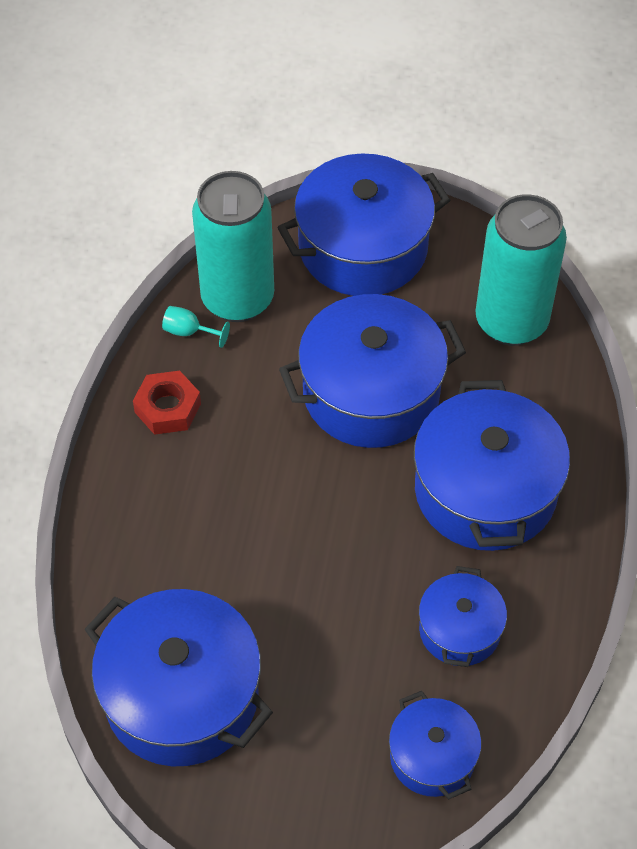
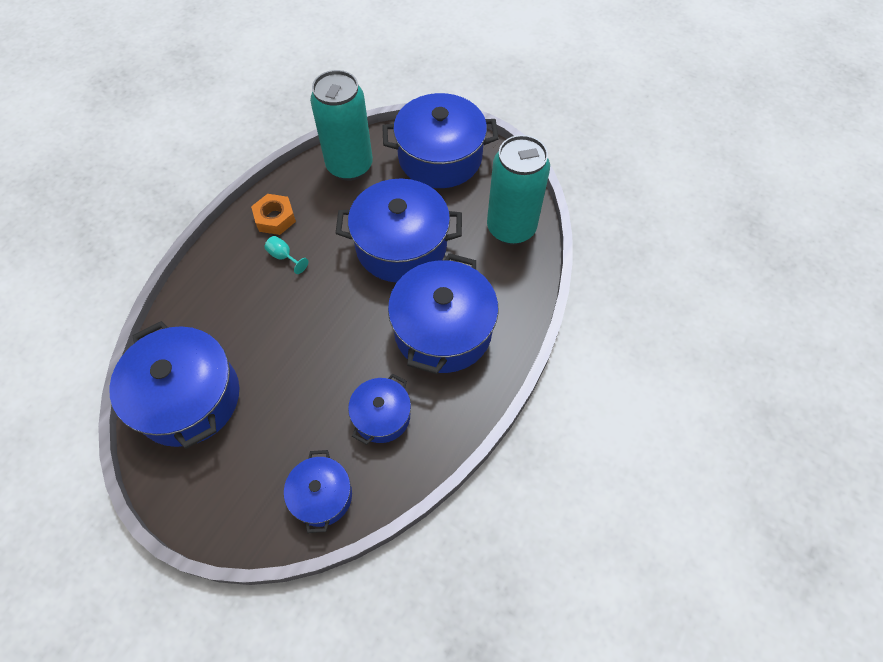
camera: 20 degrees right, 5 degrees up
(168, 408) = (275, 218): red nut -> orange nut
(189, 332) = (311, 177): turquoise goblet -> turquoise goblet (284, 257)

